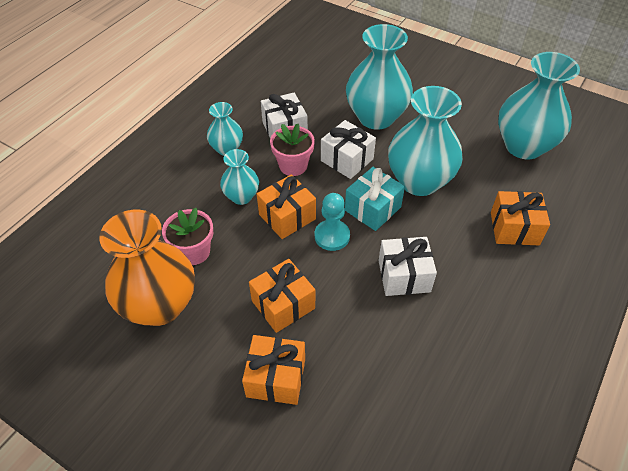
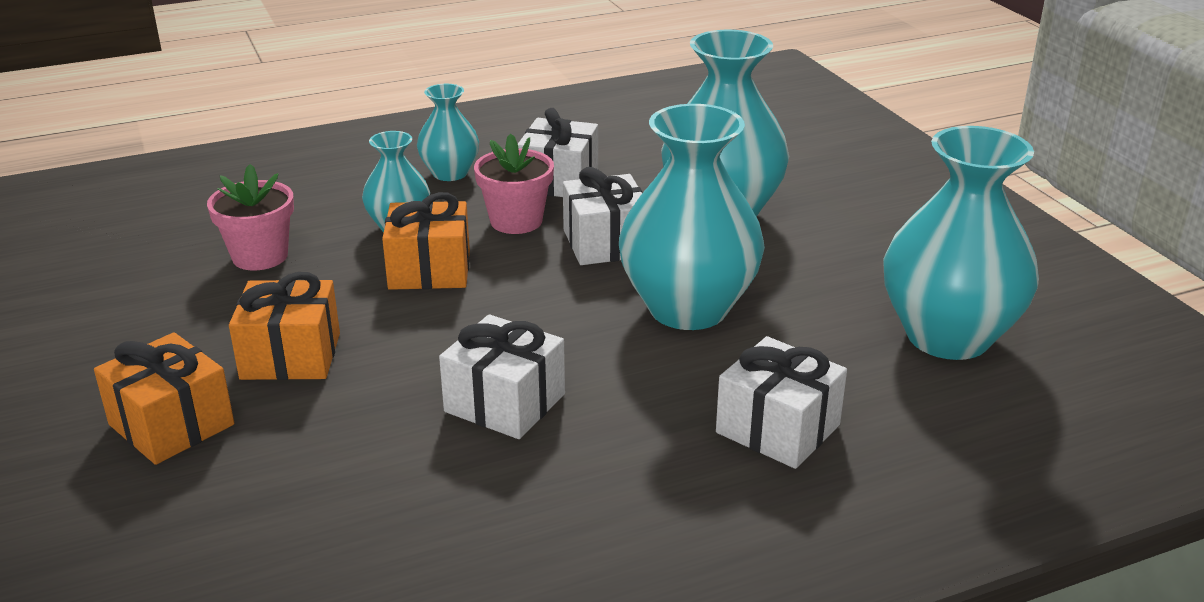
camera: 35 degrees right, 20 degrees down
(160, 305) = (147, 289): orange vase -> none
(332, 236) = (462, 315): turquoise pawn -> none
(373, 209) = (567, 310): turquoise gift -> none
(514, 228) = (777, 429): orange gift -> white gift

